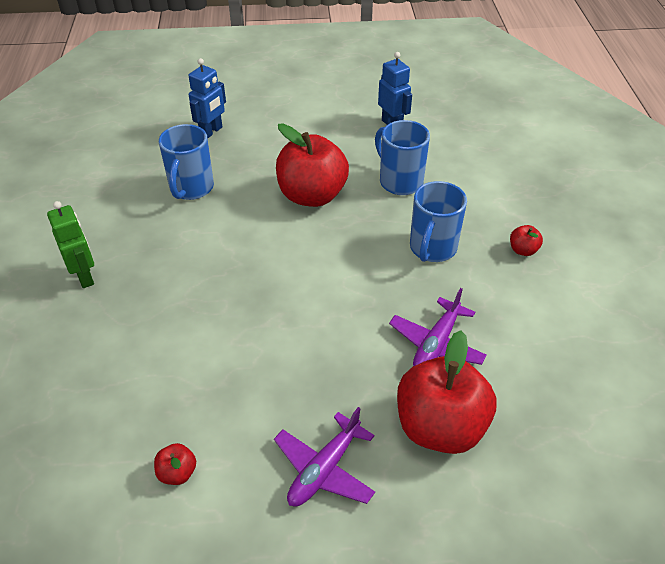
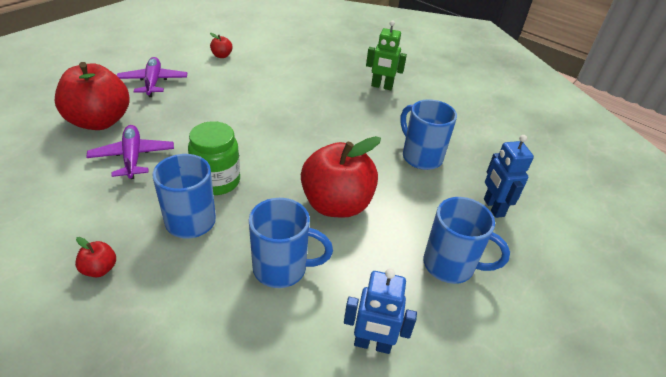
camera: 130 degrees right, 5 degrees down
(296, 125) = (450, 265): none -> blue mug
(381, 269) = (217, 181): none -> green jar

